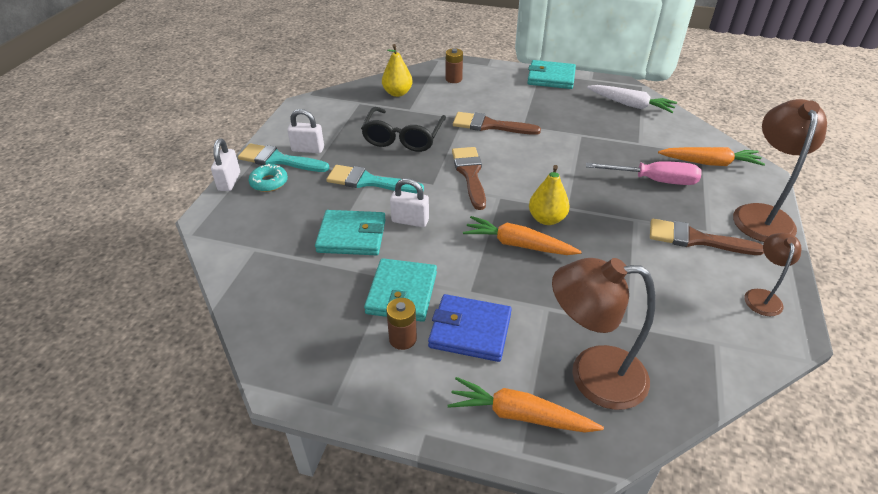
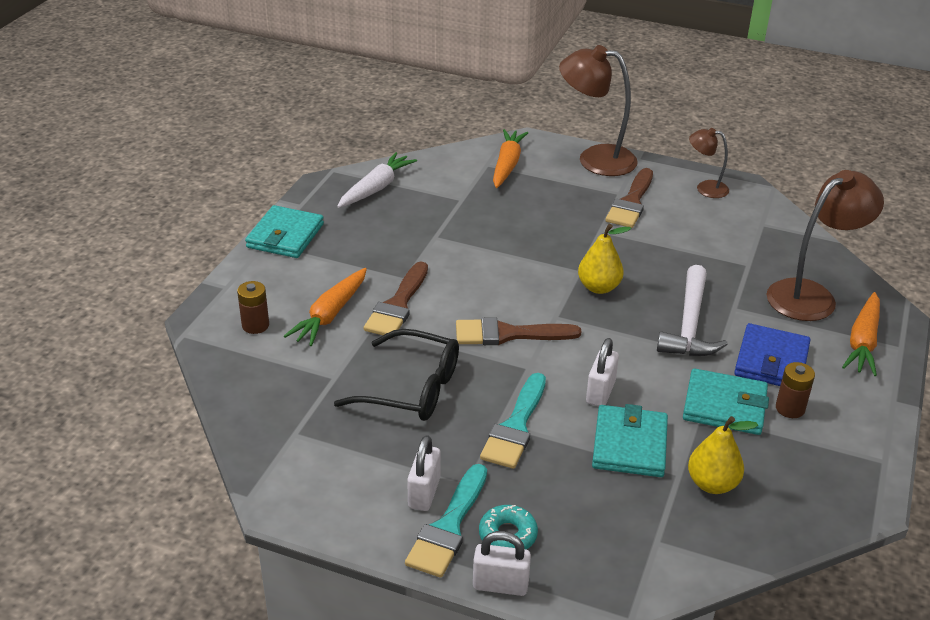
camera: 85 degrees left, 5 degrees down
(397, 93) = (279, 388): yellow pear -> yellow pear (712, 484)
(510, 274) = (689, 324): none -> white hammer
(518, 244) = (642, 313): orange carrot -> orange carrot (330, 314)
(592, 375) = (811, 295): brown lamp -> brown lamp turned 135 degrees counterclockwise
(654, 180) = (535, 205): pink screwdriver -> none

